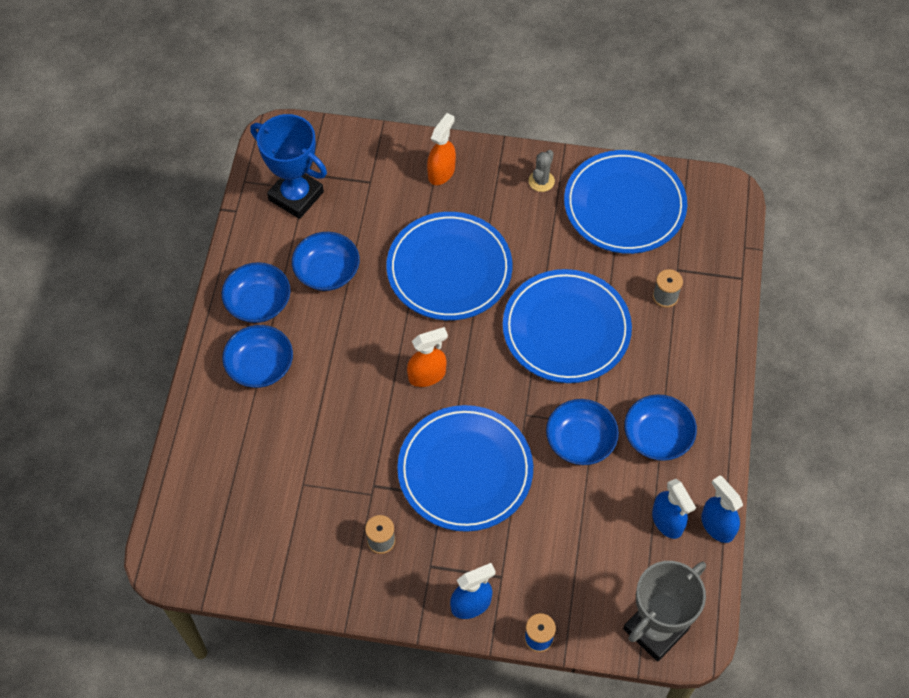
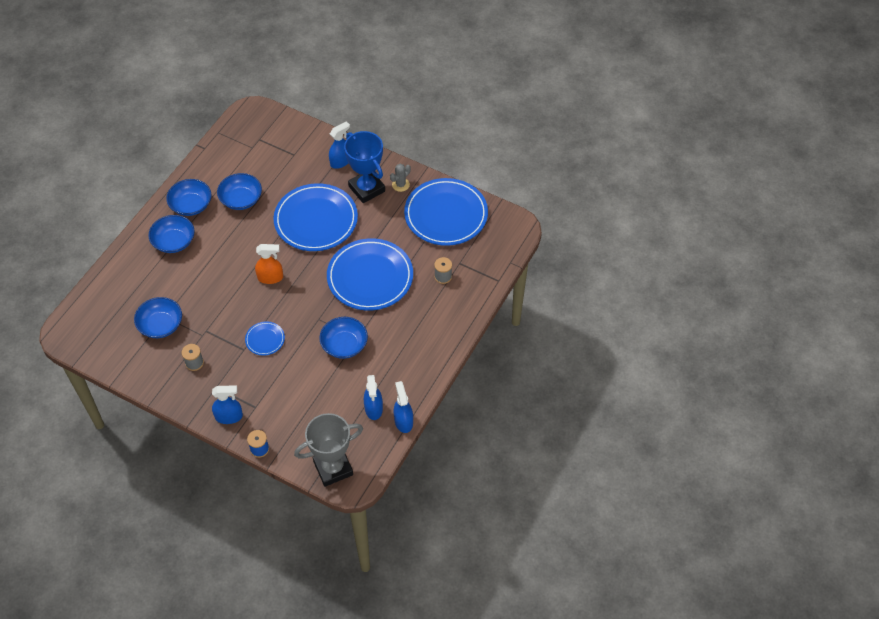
camera: 20 degrees right, 5 degrees down
(296, 196) = (244, 150): blue trophy -> blue trophy (366, 189)
(441, 172) = (341, 161): orange spray bottle -> blue spray bottle
(465, 470) = (265, 339): blue plate -> blue plate, size x0.44
(657, 436) = (394, 357): blue bowl -> blue bowl (161, 325)

